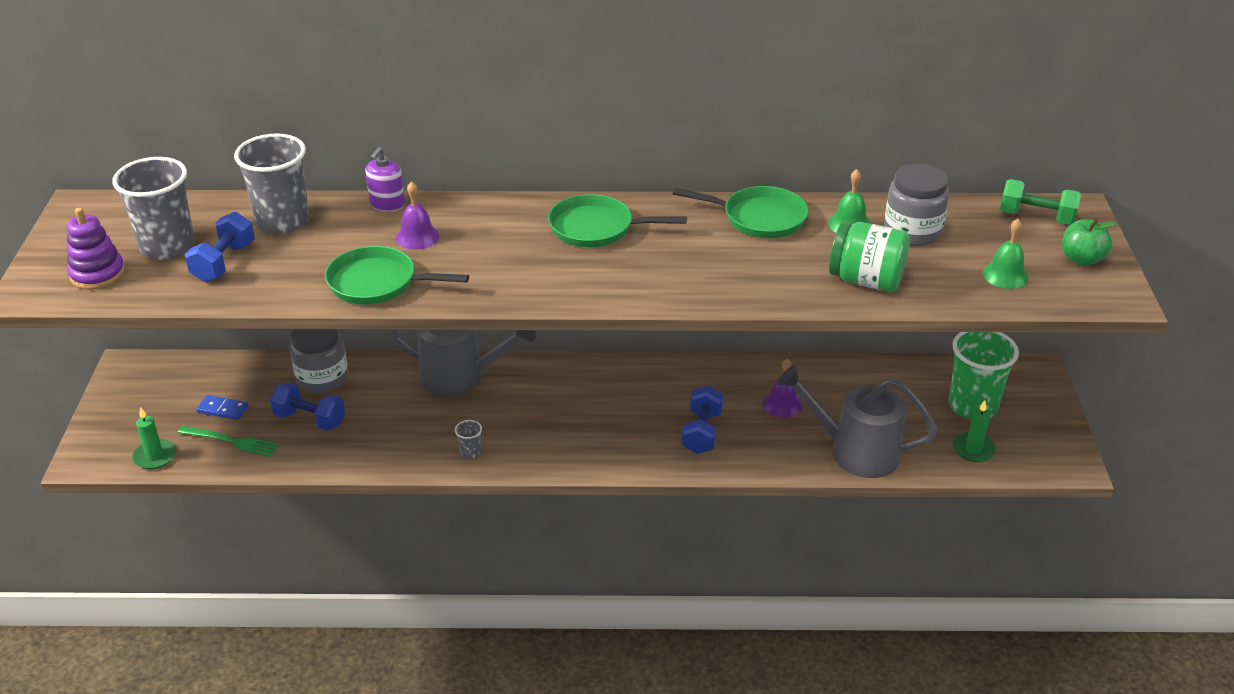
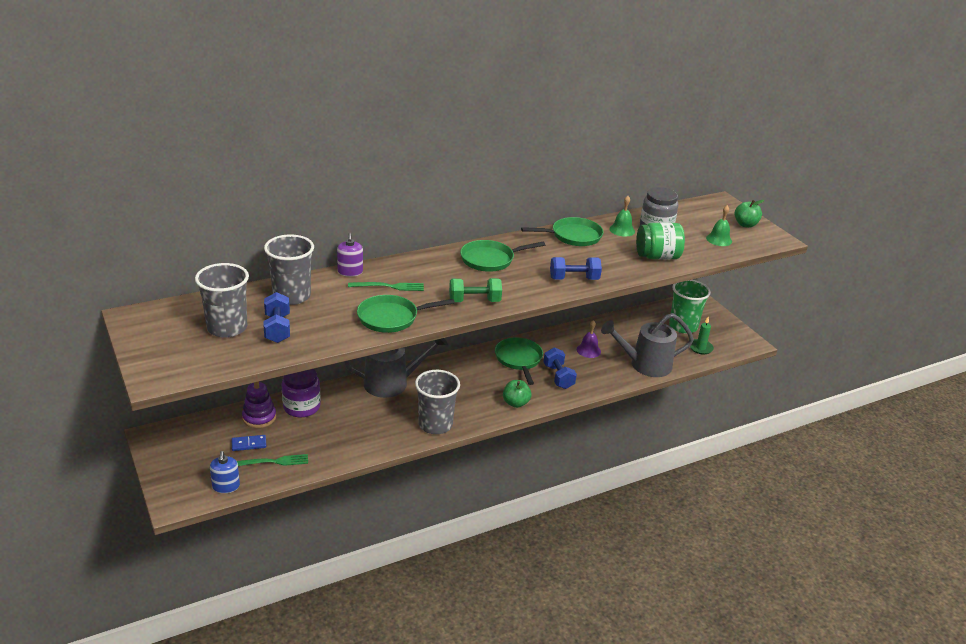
camera: 30 degrees left, 5 degrees down
(97, 274) = (194, 355): purple stacking toy -> purple stacking toy (259, 417)
(155, 456) = (226, 486): green candle -> blue soap dispenser
(310, 419) = (315, 434): blue dumbbell -> blue dumbbell (574, 279)
(322, 378) = (301, 407): grey jar -> purple jar
(417, 237) = (389, 286): purple bell -> green fork
(470, 453) = (435, 424): grey cup -> grey cup, size x2.42
(606, 454) = (515, 403): none -> green apple
(664, 390) = (519, 359): none -> green pan
(1036, 217) = (707, 208): green dumbbell -> green dumbbell (474, 301)

